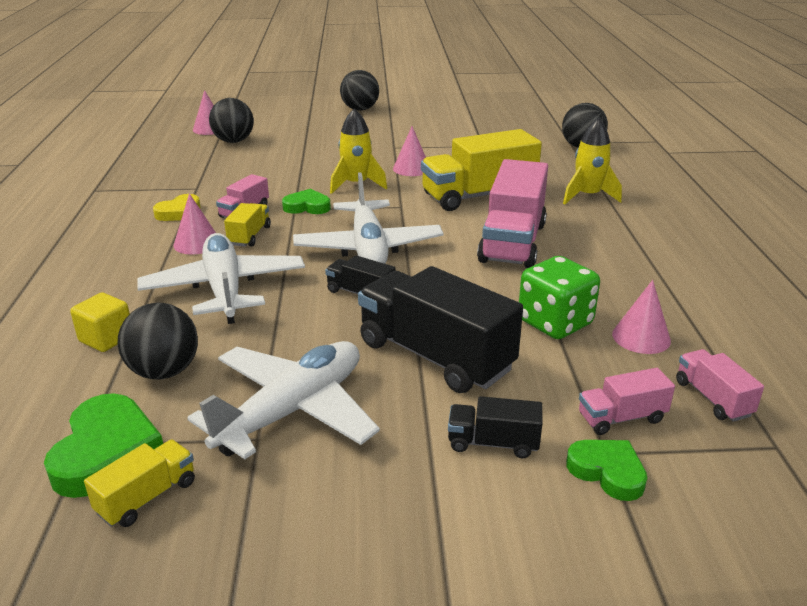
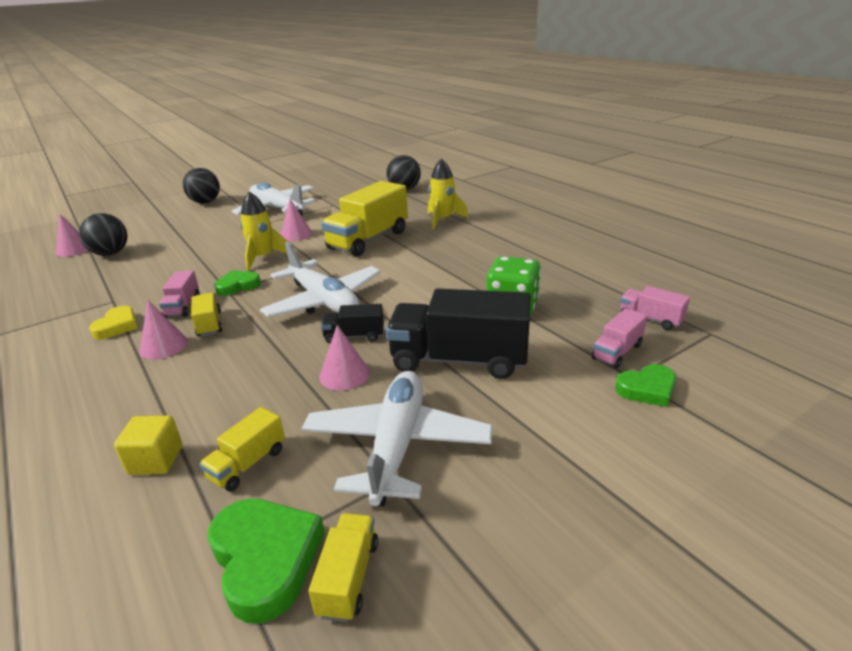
camera: 30 degrees left, 0 degrees up
(164, 371) = (248, 464): black ball -> yellow truck
(225, 289) = (232, 374): white plane -> white plane (277, 209)
(493, 443) = (562, 403): black truck -> none
(513, 242) = (427, 264): pink truck -> none
(607, 472) = (647, 389): green heart -> green heart turned 150 degrees clockwise
(641, 337) = (572, 297): pink cone -> pink cone (344, 374)

